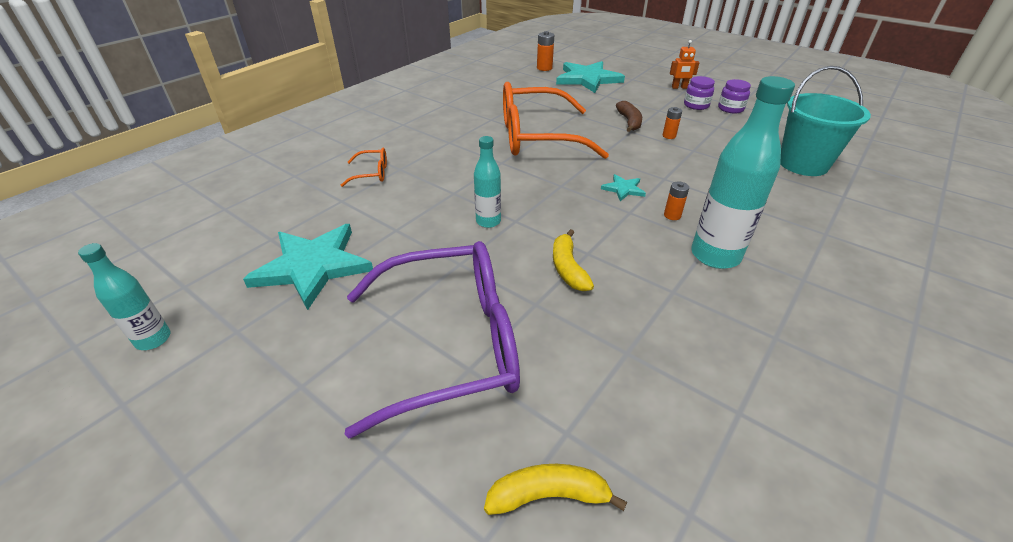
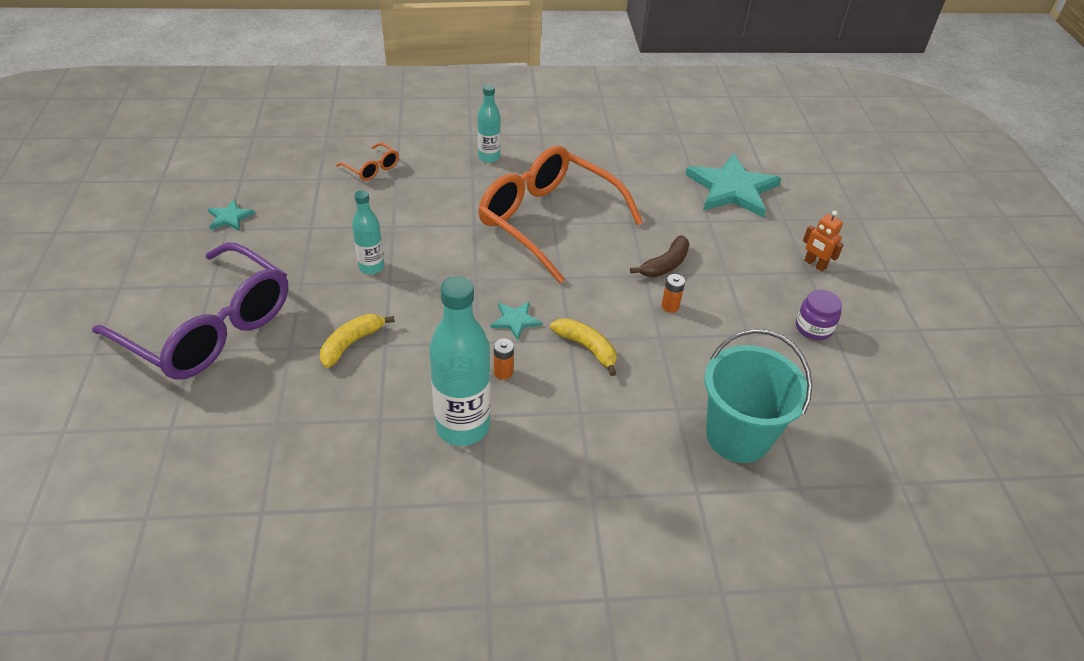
camera: 45 degrees right, 5 degrees up
(153, 339) = (108, 204): turquoise bottle -> turquoise bottle (489, 157)
(313, 266) = (230, 217): turquoise star -> turquoise star, size x0.45
(544, 68) = (714, 147): orange battery -> none
(548, 495) = (114, 442): yellow banana -> yellow banana (586, 348)
(696, 105) = (782, 297): purple jar -> none

